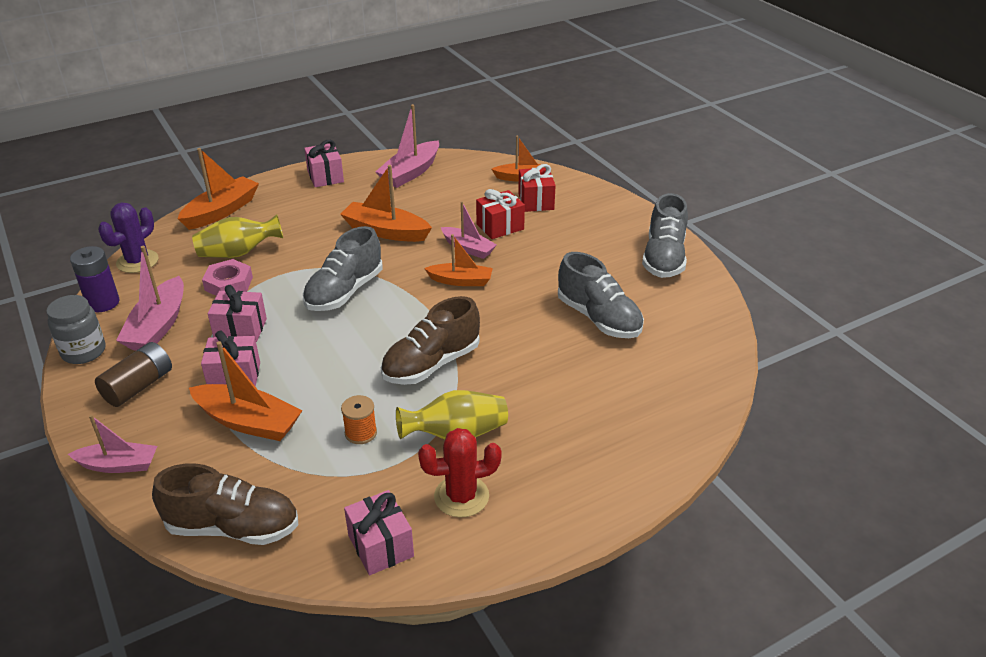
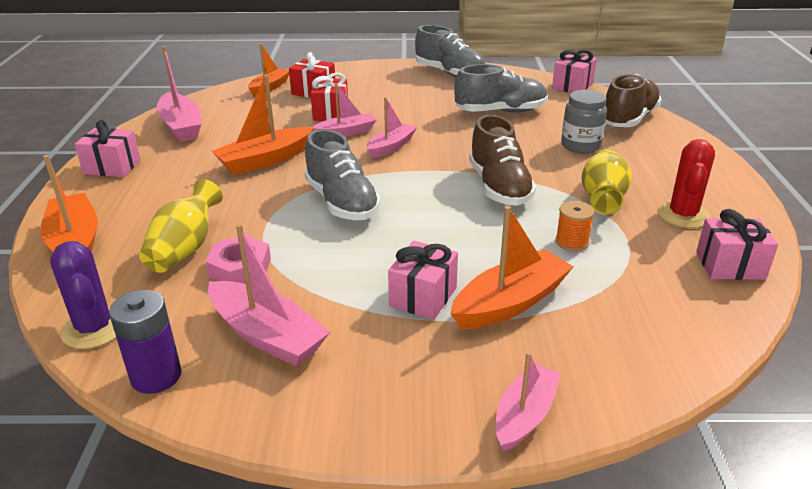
camera: 60 degrees left, 5 degrees down
(84, 352) = (255, 413): grey jar -> grey jar (580, 146)
(138, 386) = (379, 373): brown battery -> none
(233, 527) = (674, 345): brown shoe -> brown shoe (629, 119)
(240, 329) = (339, 276): pink gift -> pink gift (572, 86)
(461, 281) = (391, 147): orange boat -> pink boat

